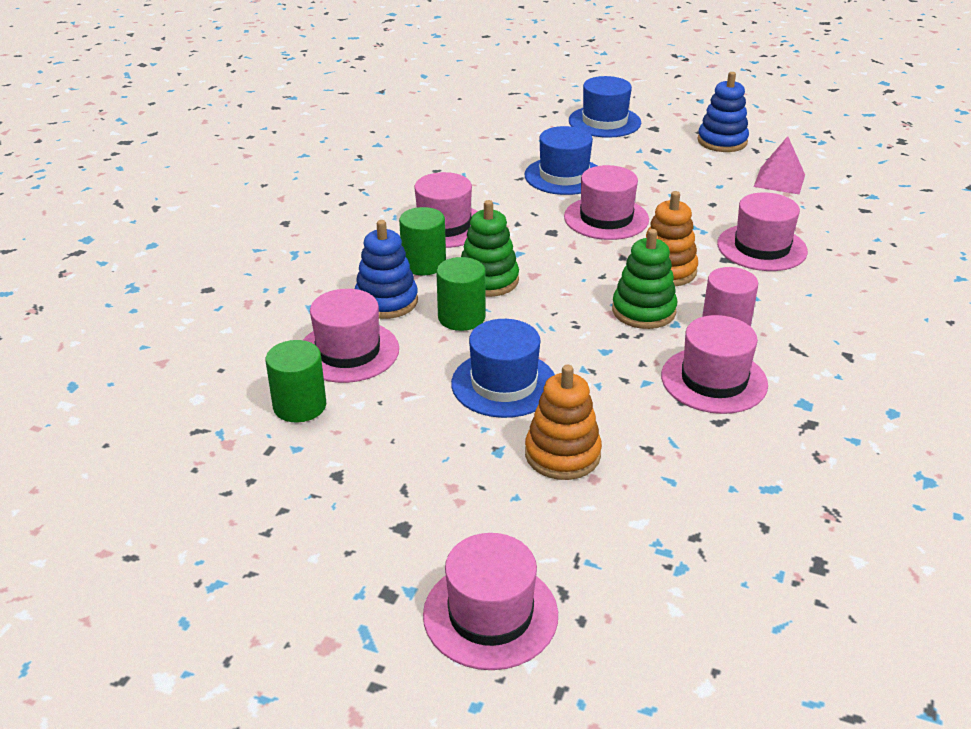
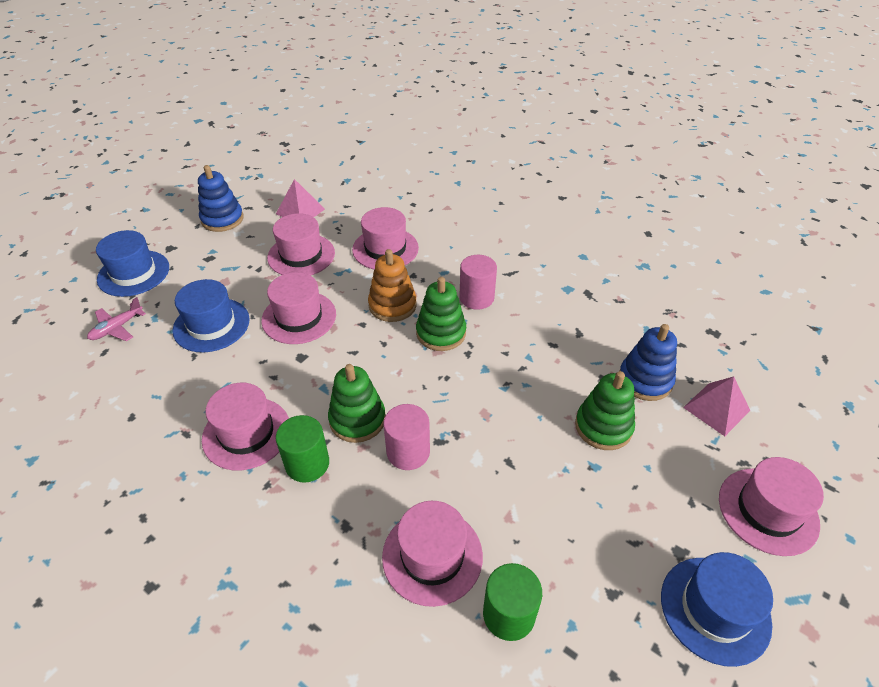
camera: 75 degrees left, 10 degrees up
(386, 301) = (359, 507): blue stacking toy -> blue stacking toy (645, 380)
(461, 317) = (408, 452): green cylinder -> pink cylinder
(504, 384) = (511, 443): blue hat -> blue hat (715, 609)
(531, 135) = (117, 328): none -> pink plane
(562, 454) = (603, 427): orange stacking toy -> green stacking toy
(651, 565) = (716, 409): none -> pink pyramid
(714, 380) = (534, 322): pink hat -> pink hat (301, 255)

